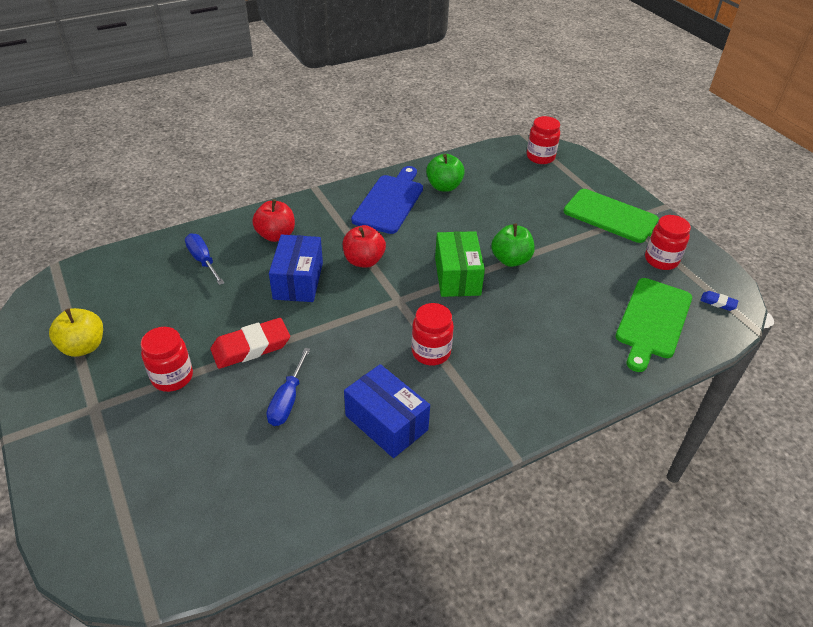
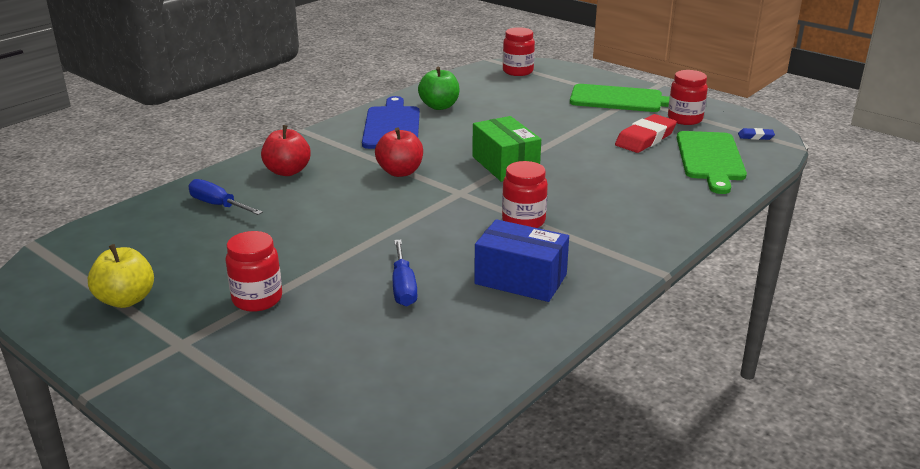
camera: 20 degrees left, 15 degrees down
(251, 347) = (329, 257): red eraser -> red eraser (645, 138)
(298, 281) = (341, 199): blue box -> none
(510, 260) = (547, 144): green apple -> none

